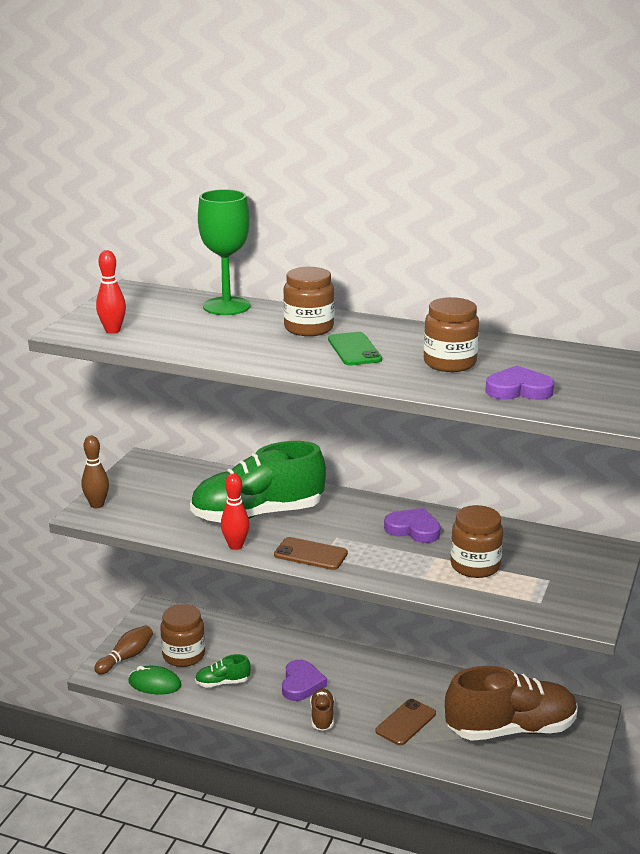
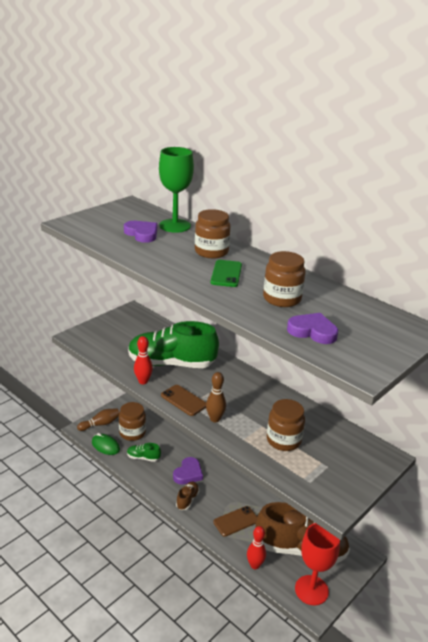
camera: 20 degrees right, 5 degrees up
(97, 505) = (85, 332): brown bowling pin -> brown bowling pin (215, 419)
(112, 330) = (92, 227): red bowling pin -> red bowling pin (255, 565)
(413, 529) = (261, 401): purple heart -> purple heart (142, 234)
(552, 770) = (311, 590): none -> red goblet

